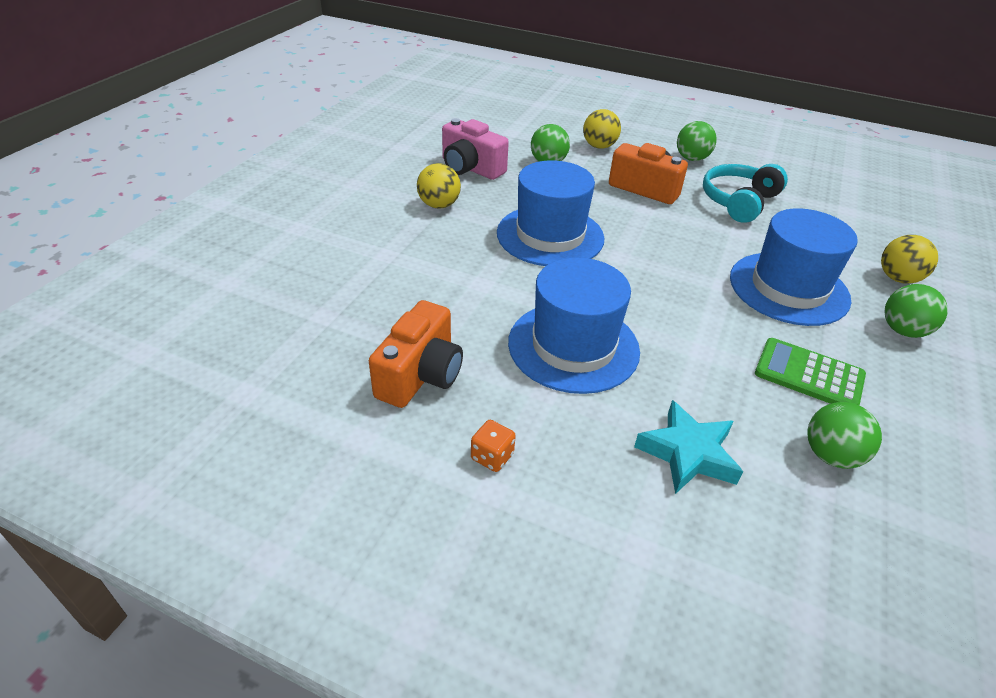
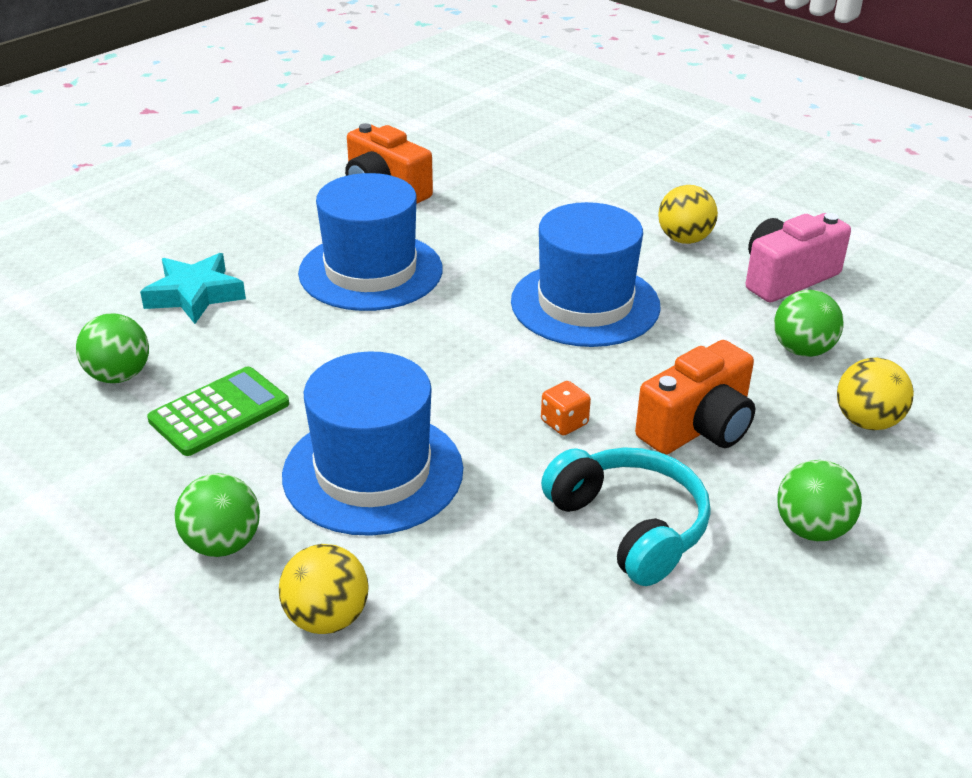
camera: 110 degrees right, 5 degrees down
(492, 456) = (271, 206): orange dice -> orange dice (564, 423)

